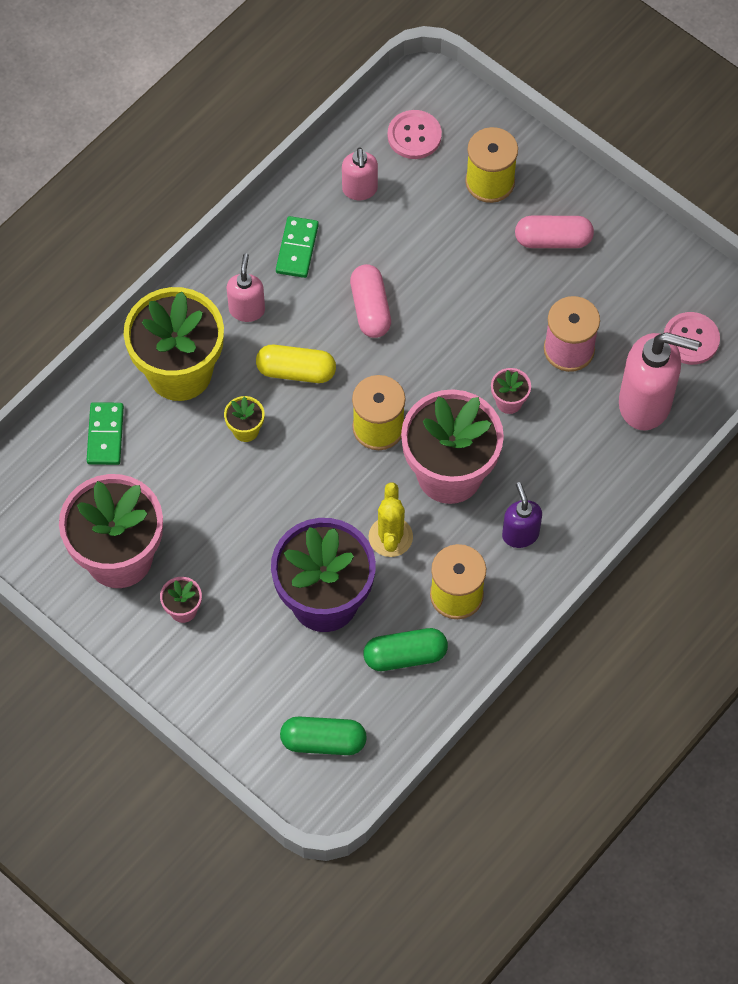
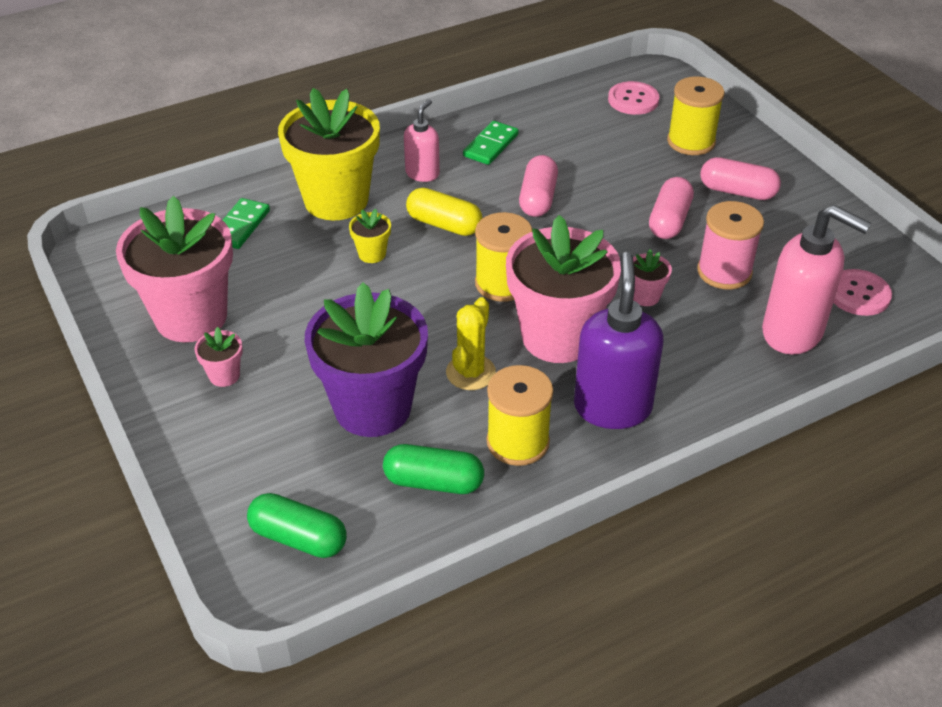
camera: 20 degrees right, 20 degrees down
(360, 190) = (567, 121): pink soap dispenser -> none
(501, 299) = (669, 220): none -> pink capsule
(520, 534) = (612, 407): purple soap dispenser -> purple soap dispenser, size x1.79

